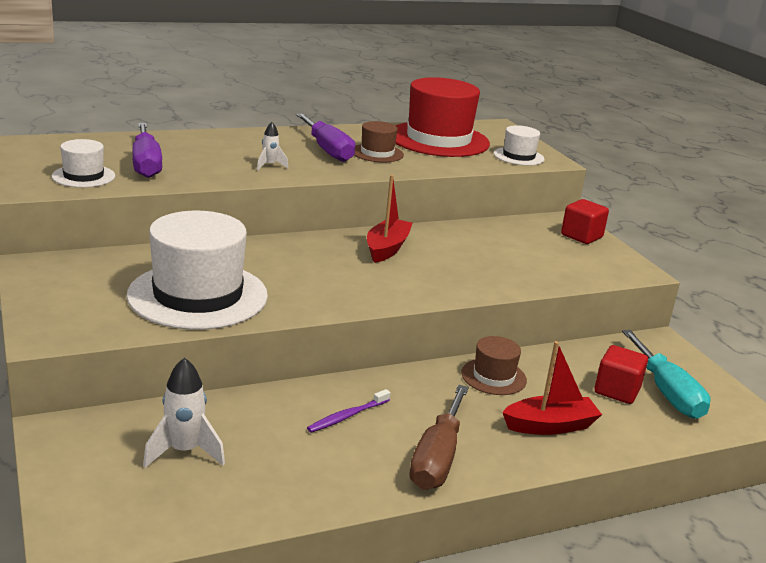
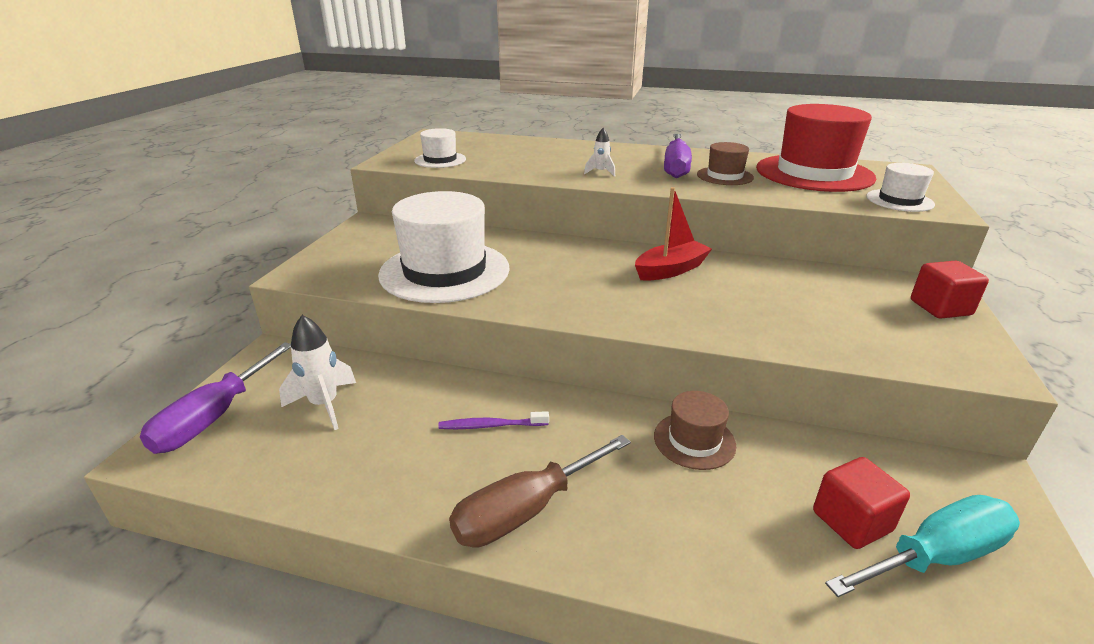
camera: 40 degrees right, 5 degrees up
(146, 164) = (499, 158): purple screwdriver -> purple screwdriver (214, 417)
(550, 426) = (704, 530): red boat -> none
(667, 392) = (936, 556): turquoise screwdriver -> turquoise screwdriver turned 135 degrees counterclockwise

